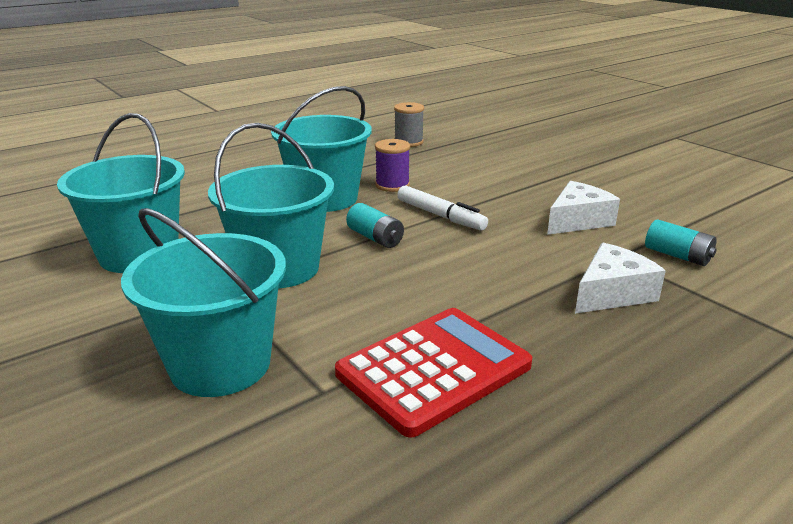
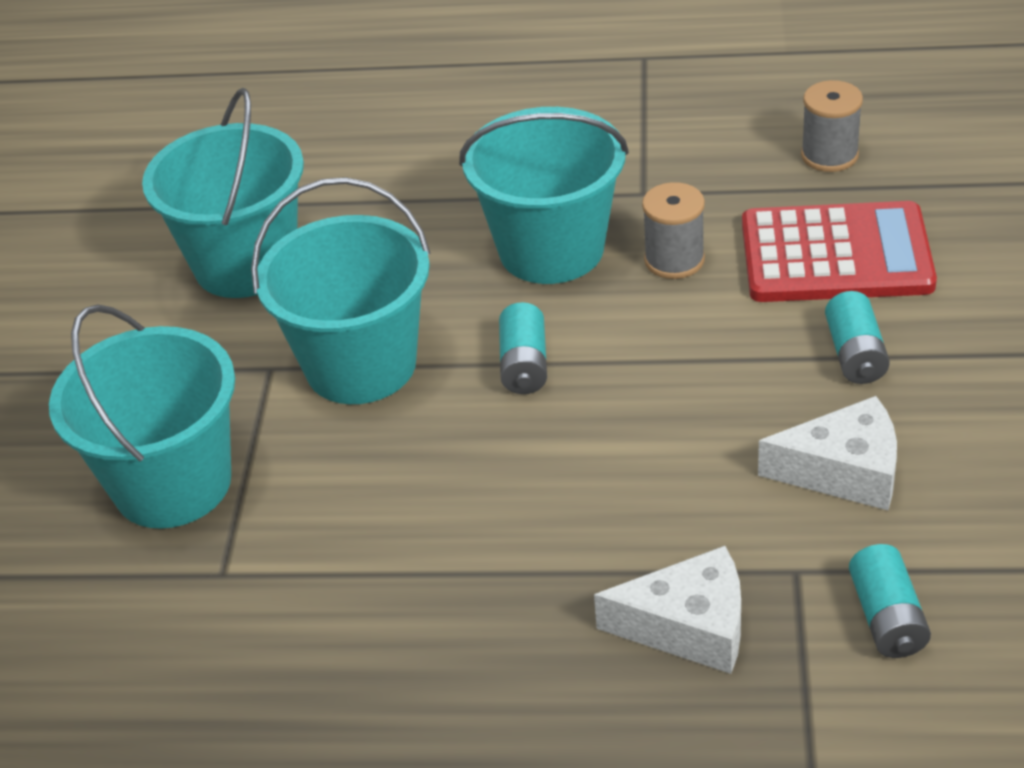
camera: 45 degrees right, 15 degrees up
(392, 185) = (674, 260): purple spool -> grey spool
(434, 369) = (347, 611): red calculator -> red calculator (836, 255)
(440, 216) = (660, 361): white marker -> none
(518, 188) = (855, 354): none -> turquoise battery

